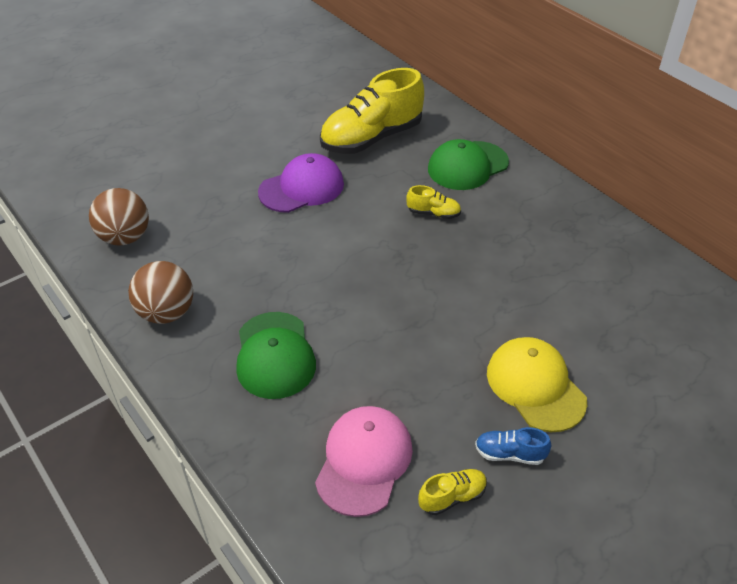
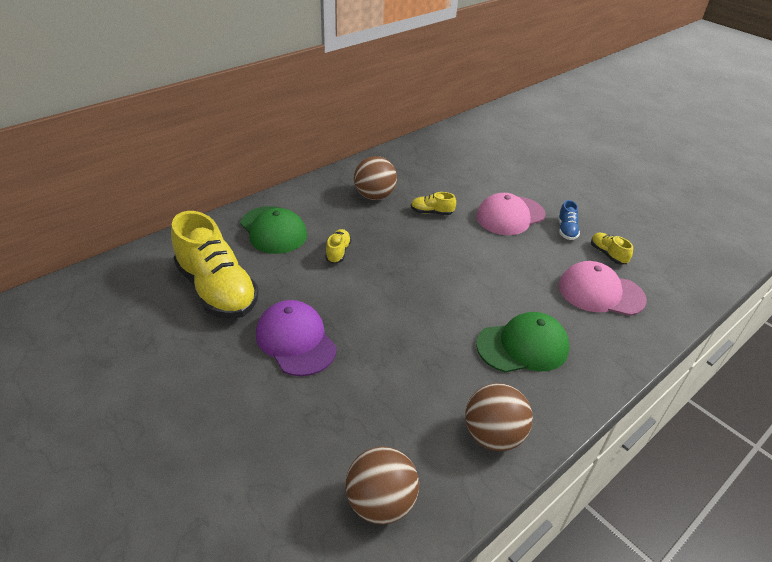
camera: 95 degrees left, 5 degrees down
(527, 298) = (431, 212): none -> yellow shoe
(535, 386) = (510, 216): yellow cap -> pink cap
(553, 244) = (374, 196): none -> brown ball

